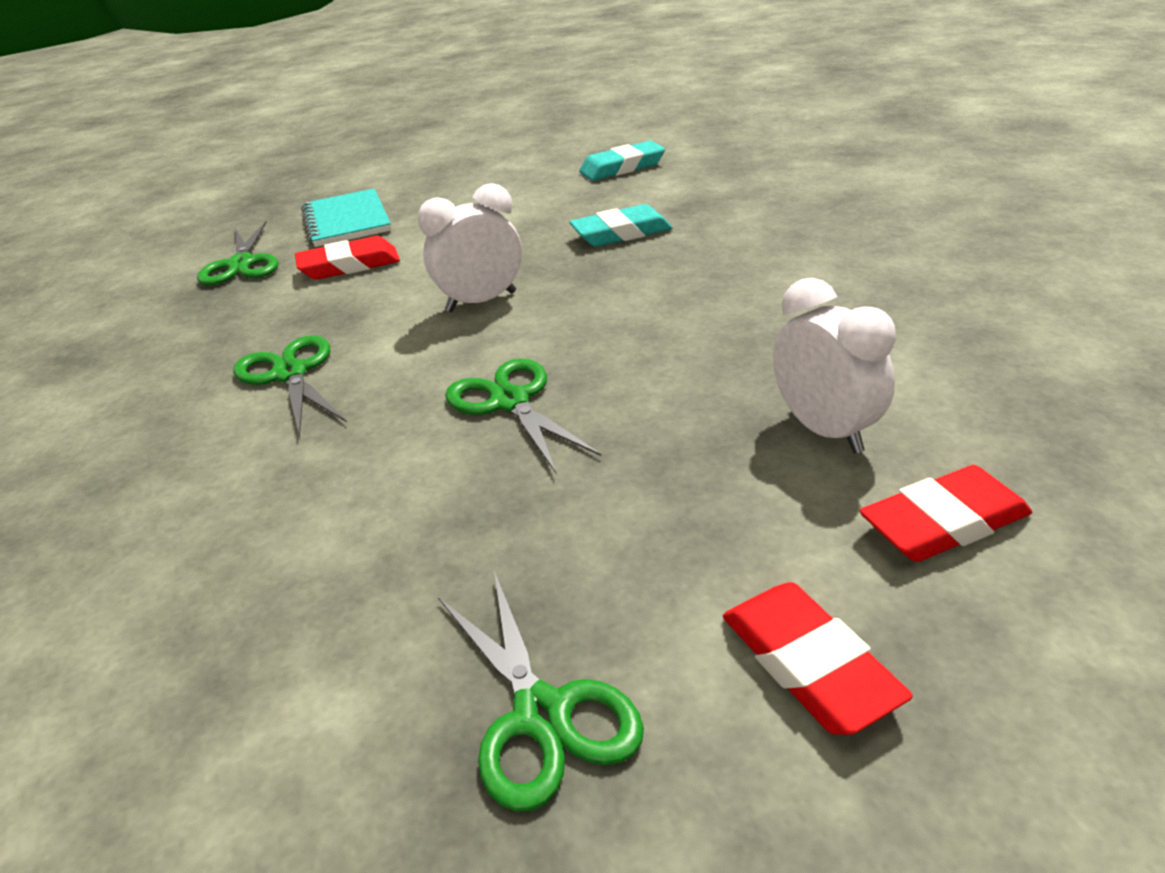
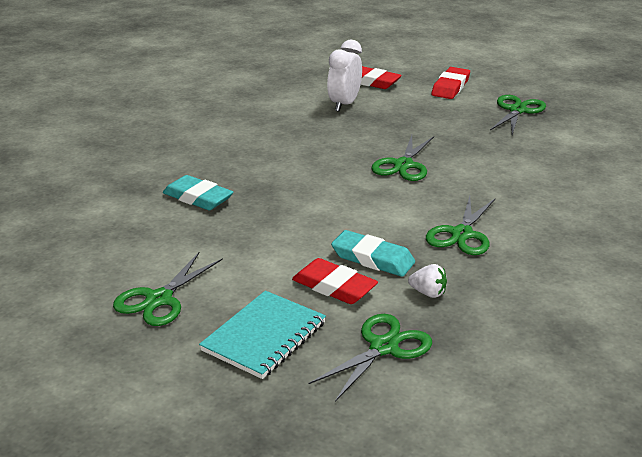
camera: 130 degrees left, 5 degrees down
(253, 309) = (428, 293): none -> white strawberry
(465, 191) = (159, 299): none -> green scissors
(481, 302) = (329, 210): white clock -> none
(622, 167) = (65, 239): turquoise eraser -> turquoise eraser (372, 258)

